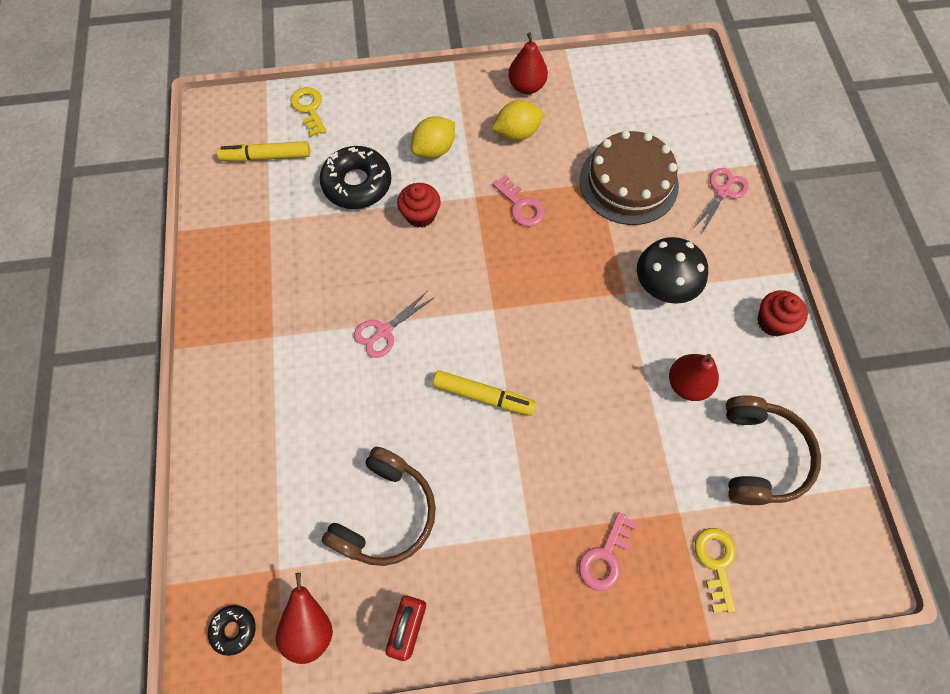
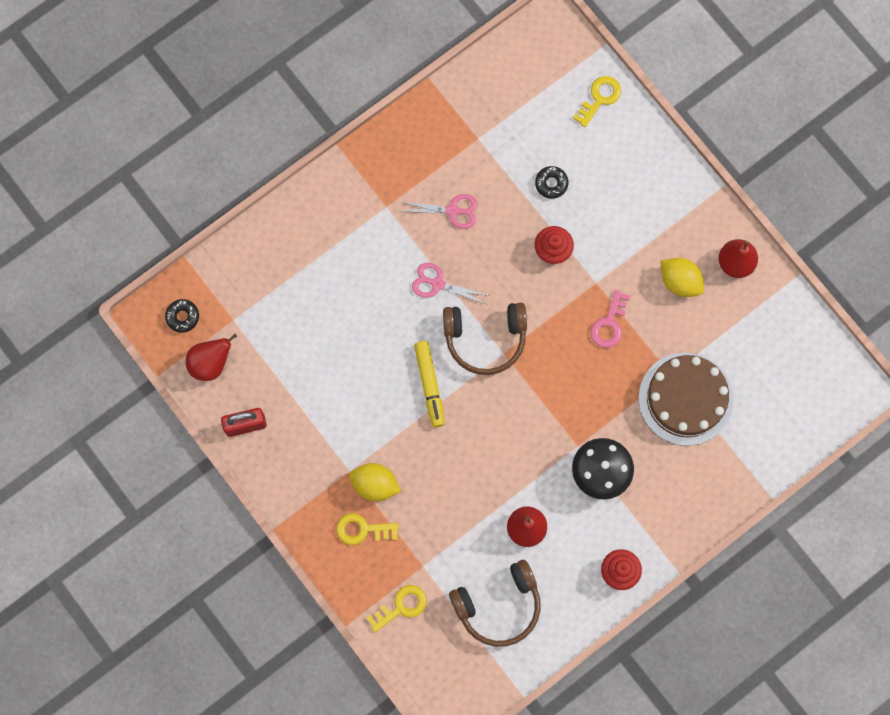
camera: 60 degrees right, 10 degrees up
(266, 157) = (532, 96): yellow marker -> none
(357, 184) = (551, 183): black donut -> black donut, size x0.51
(385, 513) = (307, 366): brown headphones -> brown headphones (485, 338)
(434, 150) = (621, 224): yellow lemon -> yellow lemon (375, 485)
(605, 557) = (362, 529): pink key -> yellow key
(722, 192) = (723, 480): pink scissors -> pink scissors (453, 211)

